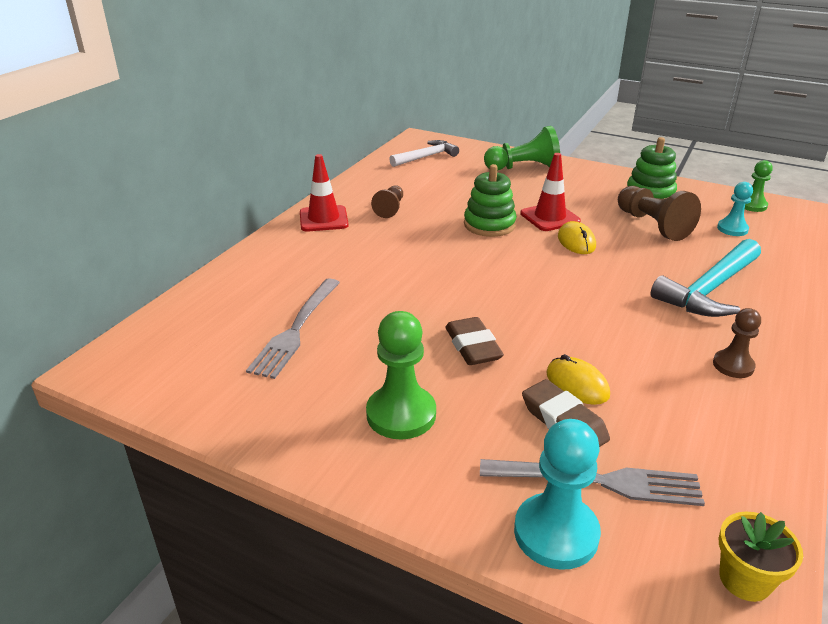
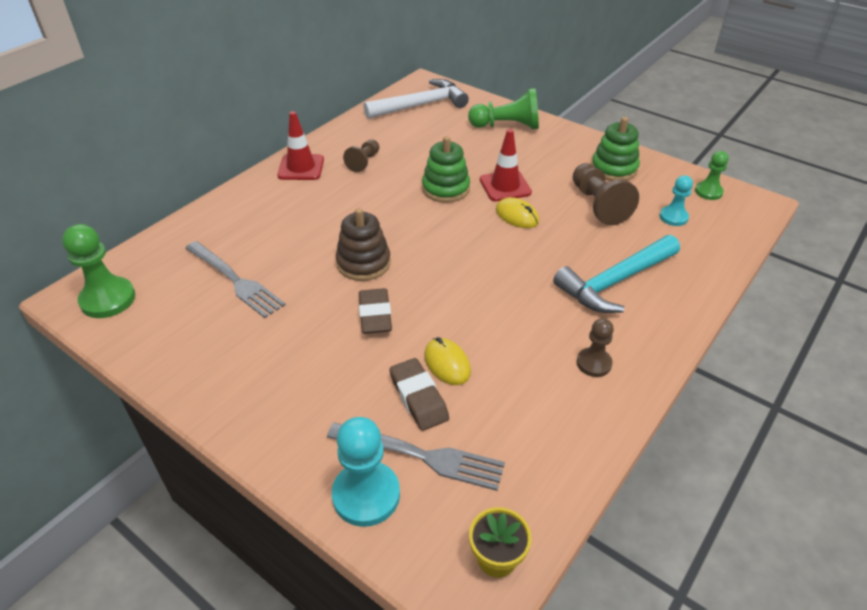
camera: 10 degrees right, 10 degrees up
(296, 330) = (236, 280): grey fork -> grey fork turned 75 degrees counterclockwise
(401, 414) = (289, 372): green pawn -> green pawn (108, 299)
(426, 157) = (421, 105): white hammer -> white hammer, size x1.51
(435, 299) = (363, 263): none -> brown stacking toy
(576, 241) = (517, 216): yellow mouse -> yellow mouse turned 45 degrees counterclockwise

